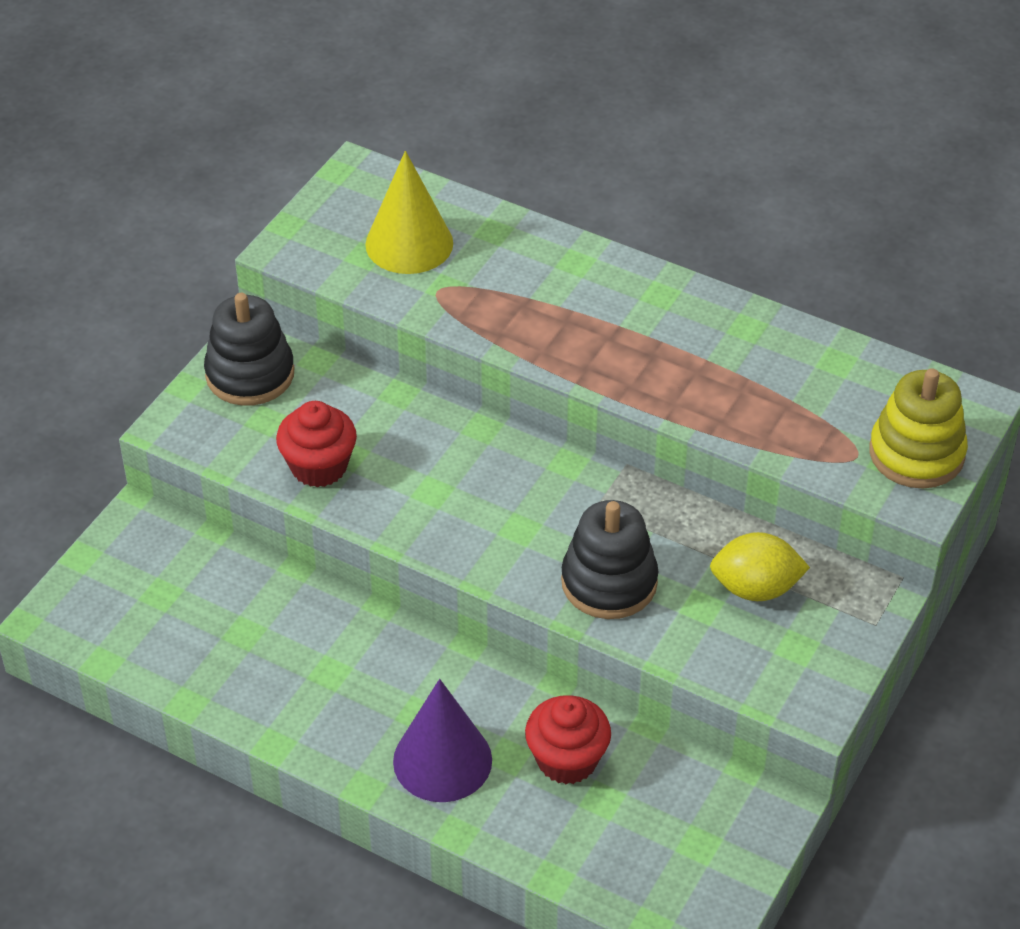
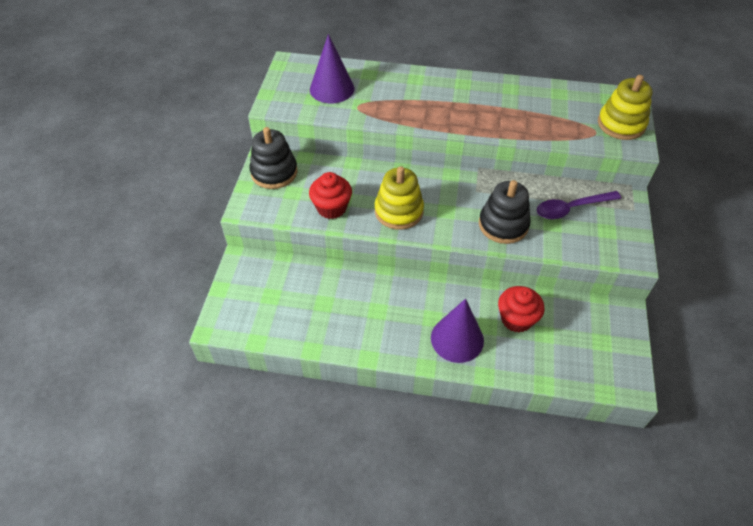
camera: 20 degrees left, 5 degrees up
(409, 243) = (332, 88): yellow cone -> purple cone
(434, 505) = (399, 211): none -> yellow stacking toy
(755, 588) = (571, 208): yellow lemon -> purple spoon

